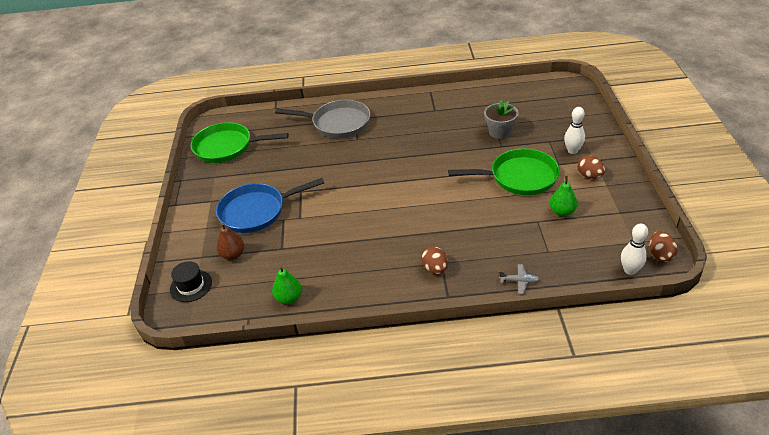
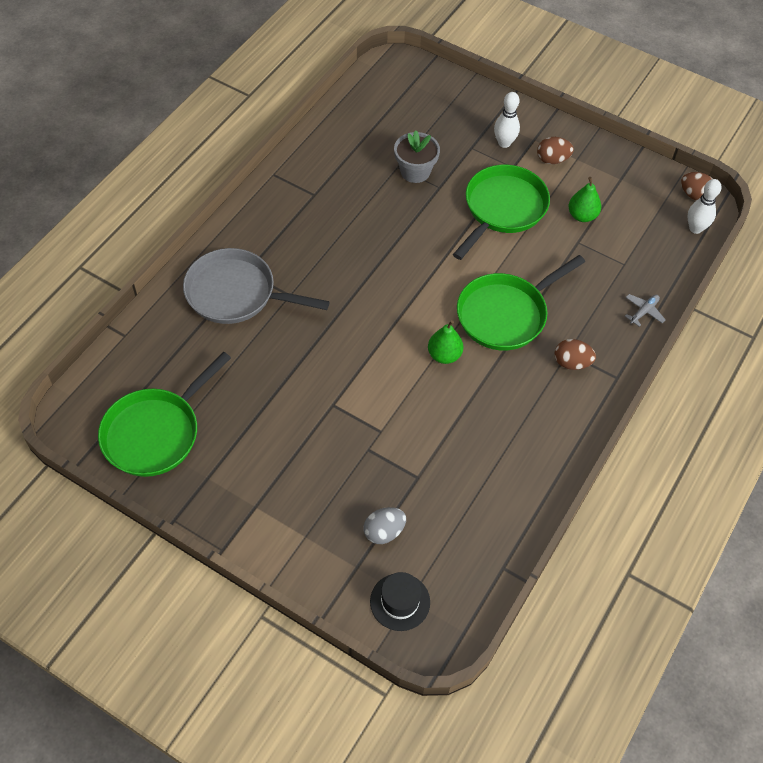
camera: 60 degrees left, 15 degrees up
(233, 255) = (384, 532): brown pear -> grey egg
(256, 211) = (326, 468): blue pan -> none
(289, 298) = (505, 513): green pear -> green pear (444, 355)
(338, 123) = (236, 293): grey pan -> grey pan turned 120 degrees counterclockwise
(439, 221) = (505, 314): none -> green pan

